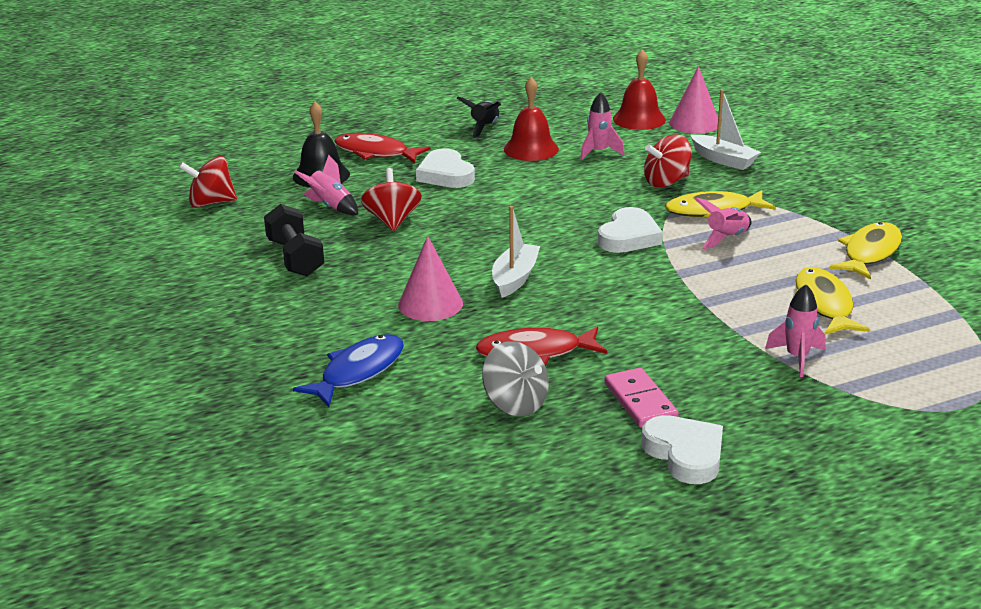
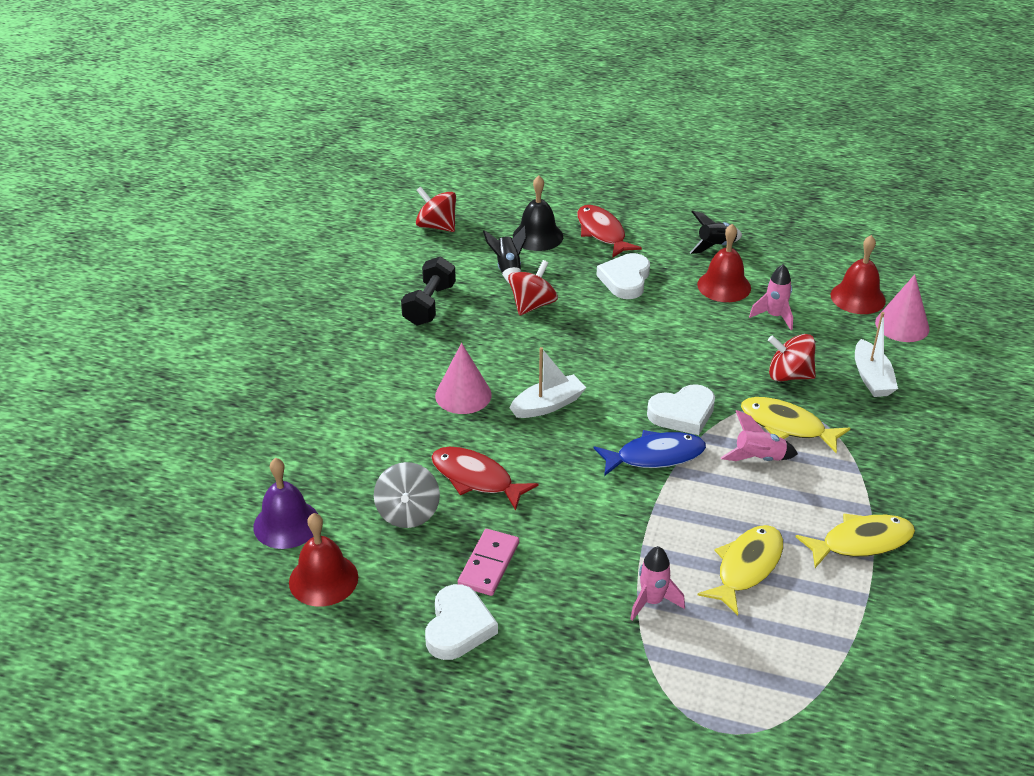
camera: 40 degrees right, 10 degrees up
(330, 206) = (508, 269): pink rocket -> black rocket
(358, 372) = (349, 425): blue fish -> blue fish (655, 456)
(415, 469) = (286, 524): none -> purple bell
(517, 488) = (323, 579): none -> red bell

